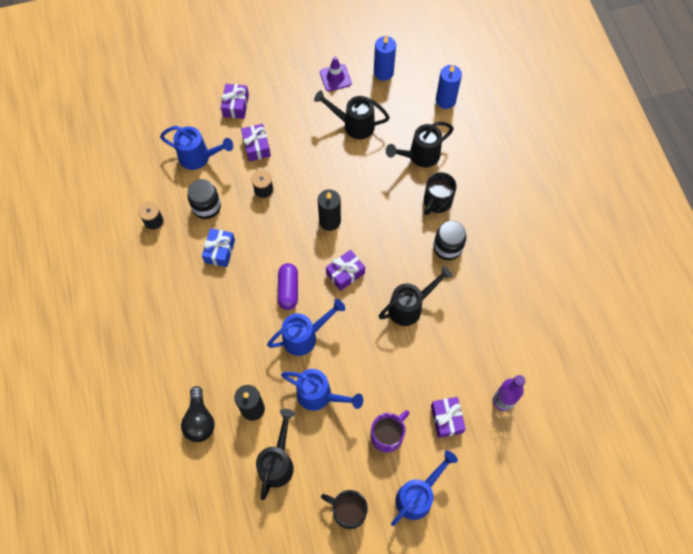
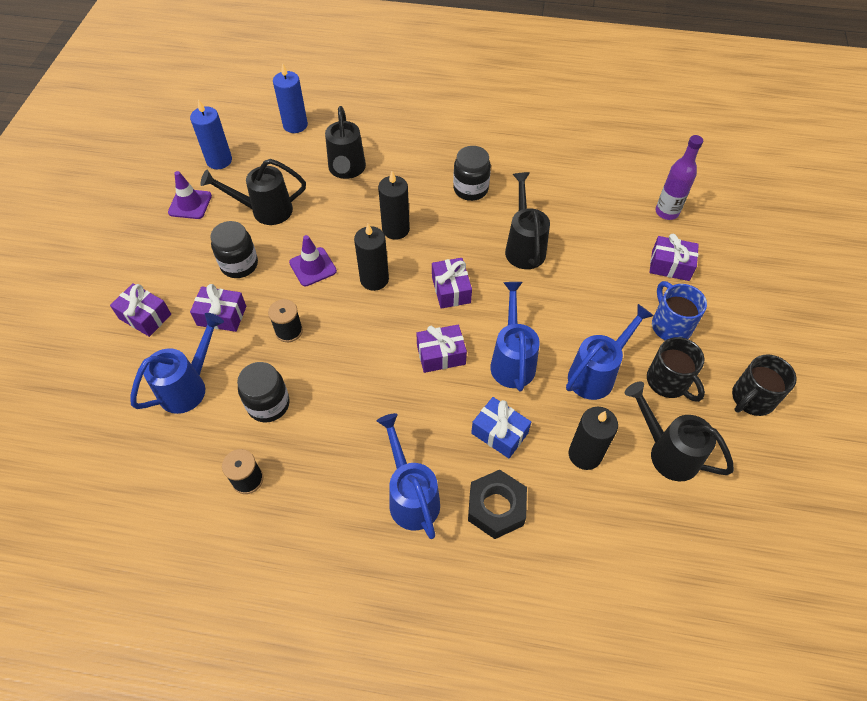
camera: 65 degrees left, 10 degrees down
(193, 368) = (496, 508): none -> black nut
(199, 420) = (576, 527): black light bulb -> none
(220, 251) = (343, 412): blue gift -> blue gift (499, 433)
(288, 290) = (441, 355): purple capsule -> purple gift
(301, 134) = (239, 264): none -> black jar
(321, 178) = (313, 267): none -> purple traffic cone
(354, 125) = (265, 211): black watering can -> black watering can turned 45 degrees clockwise
(381, 214) = (395, 229): none -> black candle
(387, 435) = (670, 325): purple mug -> blue mug
(418, 495) = (751, 324): blue watering can -> blue watering can (411, 496)
(437, 201) = (411, 177): black mug -> black mug (668, 382)

